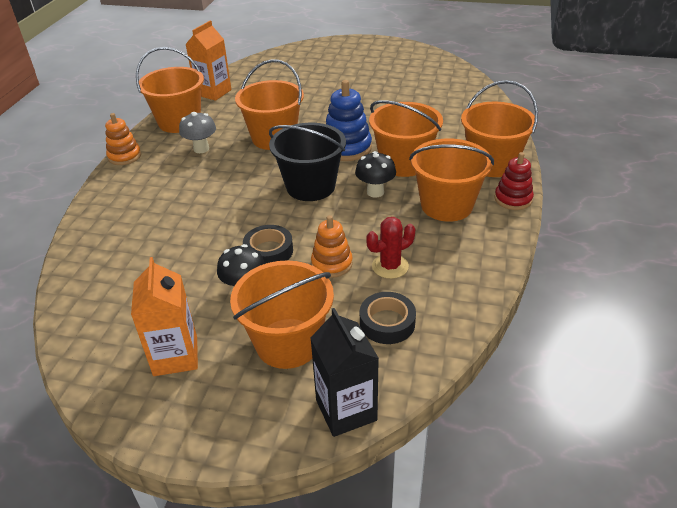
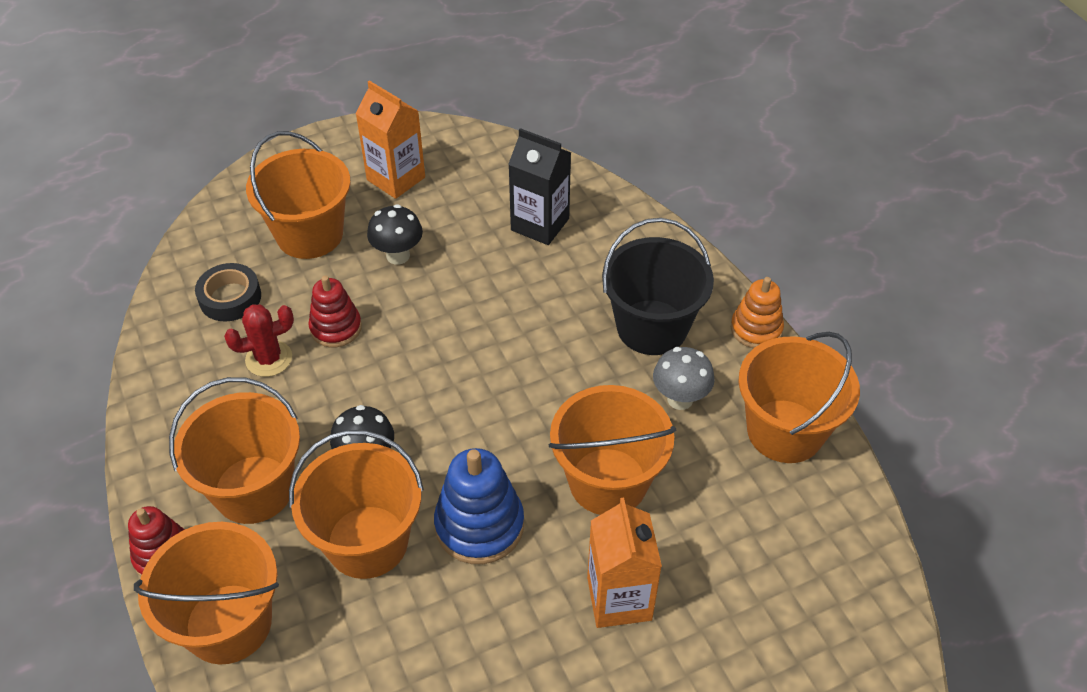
camera: 140 degrees right, 10 degrees up
(213, 92) = (838, 533): orange carton -> orange carton (619, 598)
(268, 251) = (418, 305): black tape -> none
(310, 186) = (460, 419): black bucket -> black bucket (652, 327)
(332, 264) = (336, 328): orange stacking toy -> red stacking toy
(346, 410) = (217, 215): black carton -> black carton (540, 224)
(390, 266) = (269, 359): red cactus -> red cactus turned 45 degrees clockwise

